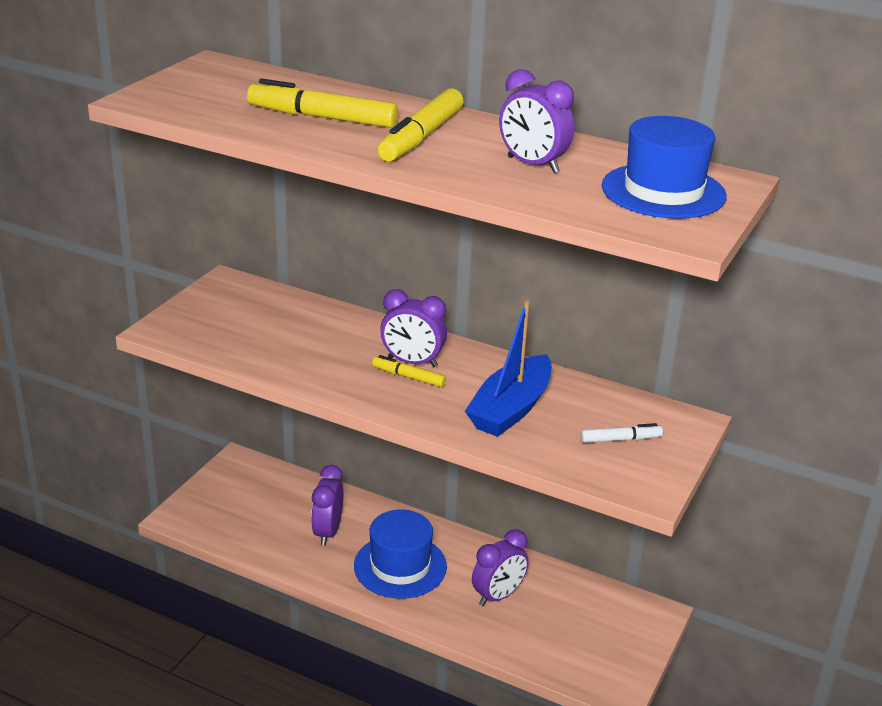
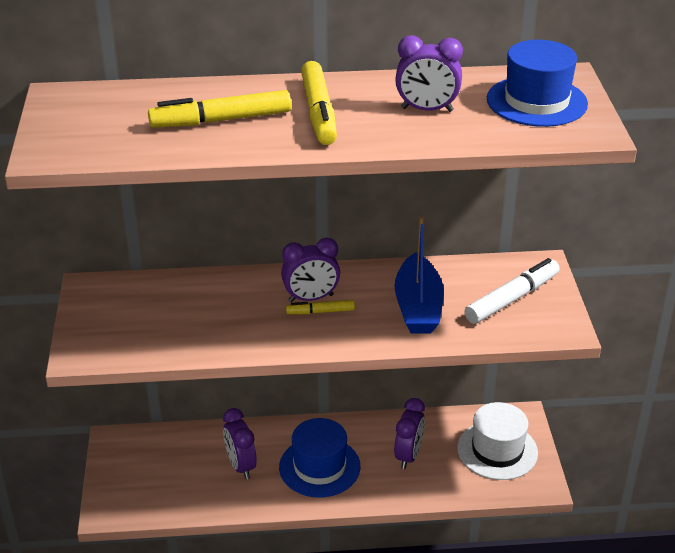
camera: 30 degrees left, 5 degrees up
(598, 633) = (497, 450): none -> white hat
(620, 439) = (512, 299): white marker -> white marker, size x1.82

